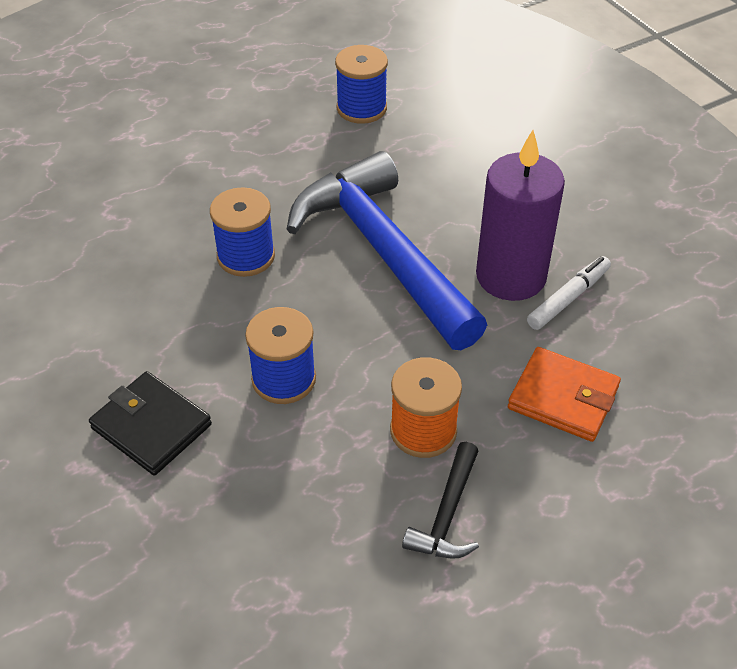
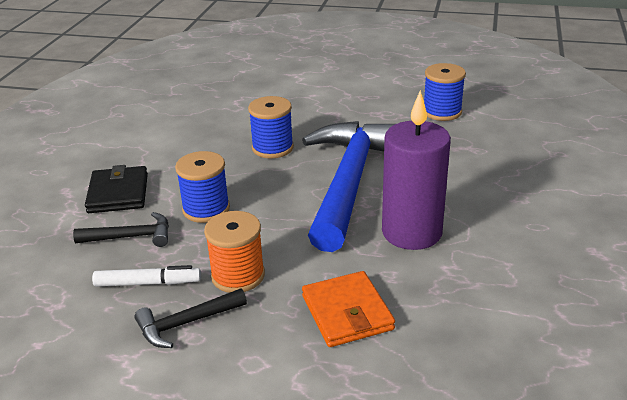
camera: 45 degrees right, 15 degrees down
(252, 467) = (131, 237): none -> black hammer
(568, 298) = (434, 264): white marker -> white marker (148, 283)

